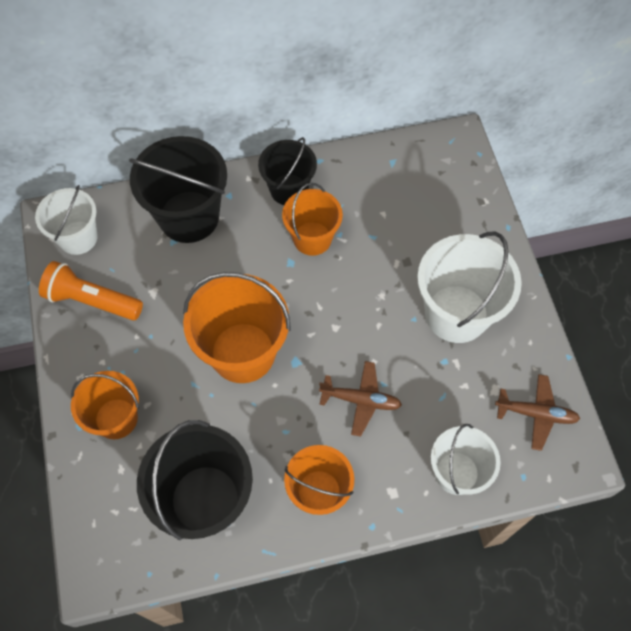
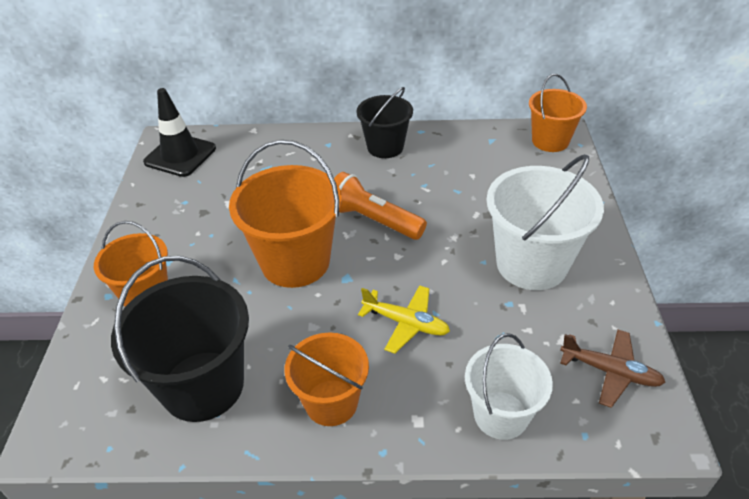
camera: 15 degrees right, 20 degrees down
(78, 238) = (180, 155): white bucket -> black traffic cone
(92, 300) = (170, 200): orange flashlight -> orange flashlight (373, 220)
(189, 217) = (285, 154): black bucket -> none
(312, 238) = (396, 184): orange bucket -> orange bucket (550, 141)
(361, 400) = (406, 323): brown plane -> yellow plane

